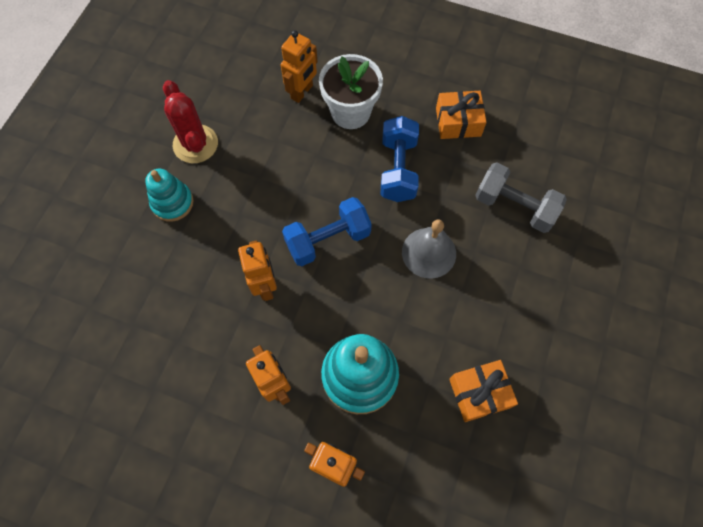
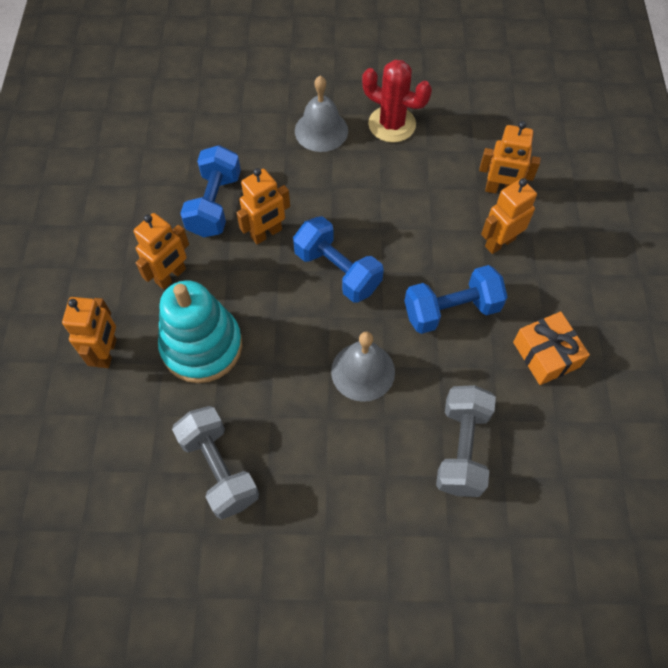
camera: 70 degrees right, 5 degrees down
(172, 203) = (321, 130): turquoise stacking toy -> grey bell
(195, 144) = (392, 124): red cactus -> red cactus turned 75 degrees clockwise
(212, 321) = (214, 204): none -> blue dumbbell
(350, 112) = (499, 242): white flower pot -> orange robot
(479, 393) = (219, 468): orange gift -> grey dumbbell

